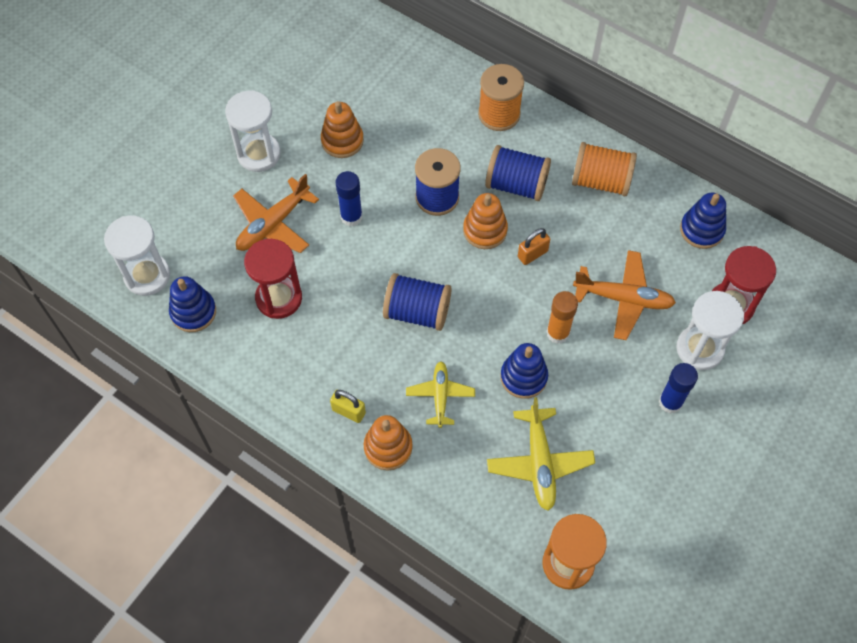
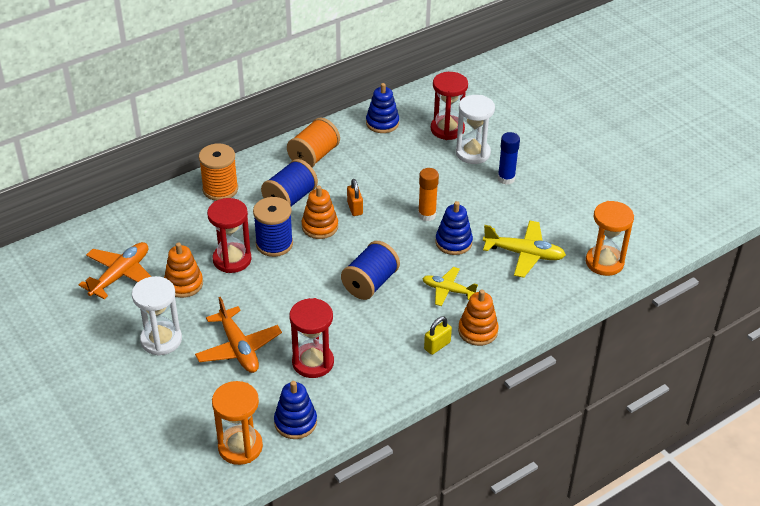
camera: 70 degrees left, 20 degrees down
(147, 276) = (240, 447): white hourglass -> orange hourglass
(351, 217) = (261, 298): blue glue stick -> none
(396, 168) = (232, 259): none -> red hourglass
(623, 299) = (416, 175): orange plane -> orange plane (120, 275)

